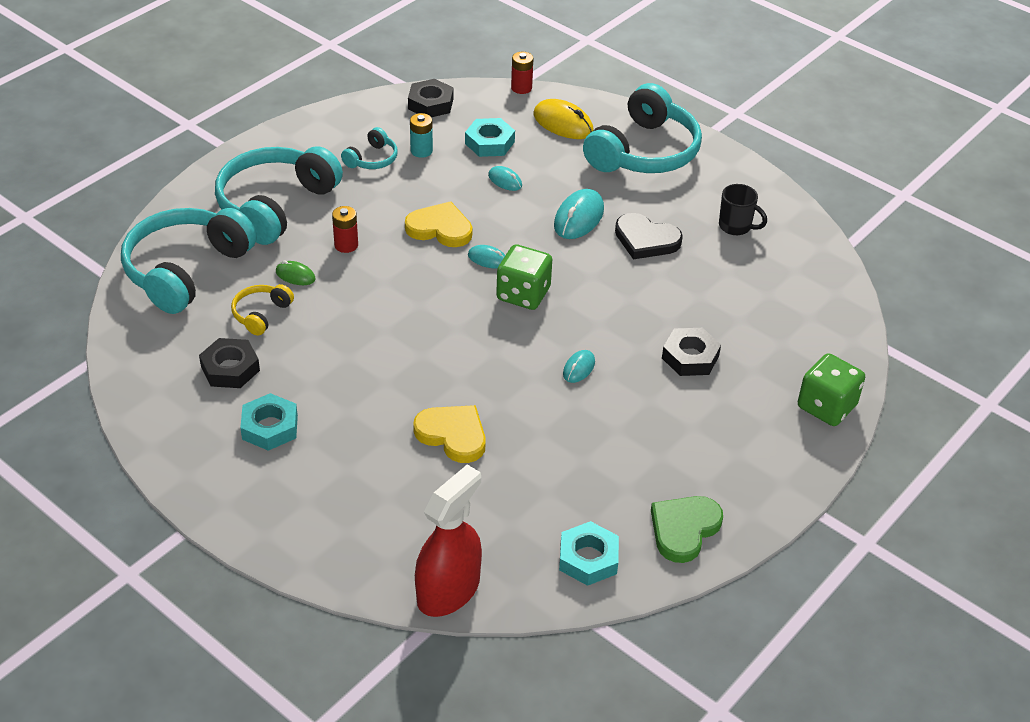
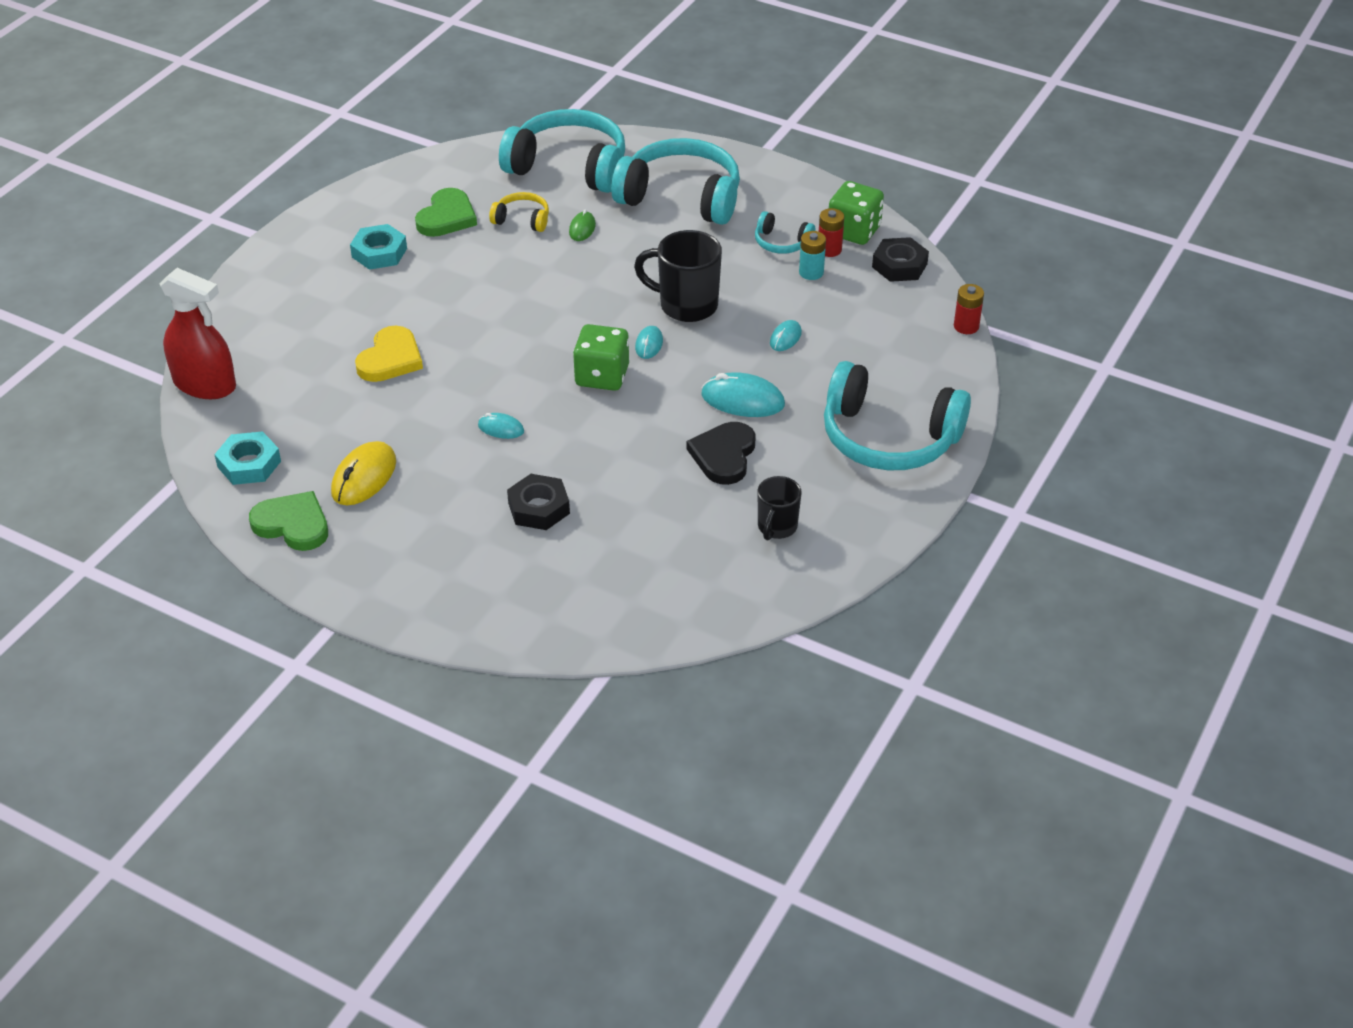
camera: 80 degrees right, 0 degrees up
(230, 368) = (447, 217): black nut -> green heart
(346, 245) = (637, 250): red battery -> red battery (829, 250)
(440, 228) = (686, 305): yellow heart -> black mug
(489, 142) = (849, 317): turquoise nut -> none
(563, 123) = (912, 367): yellow mouse -> yellow mouse (364, 477)
(826, 406) = (487, 622): green dice -> green dice (854, 231)

